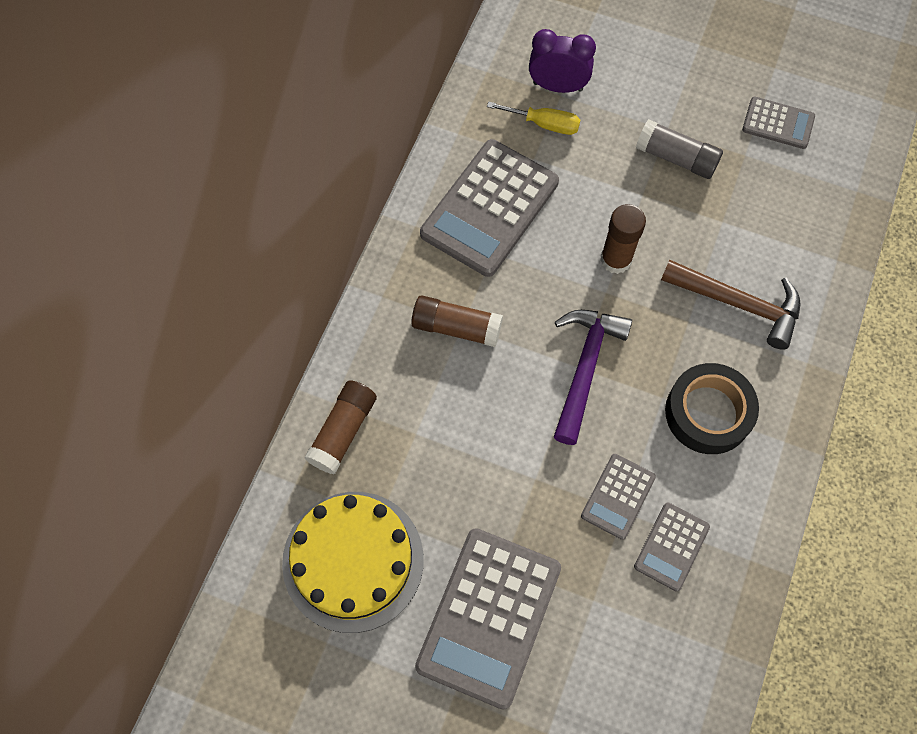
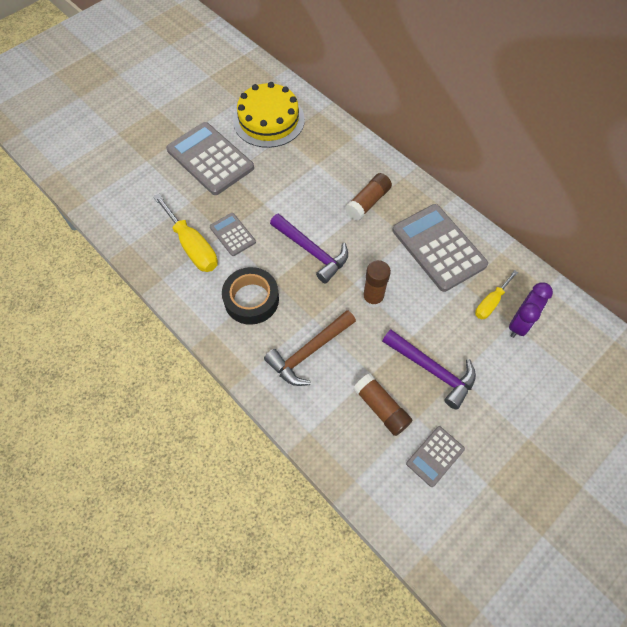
camera: 115 degrees right, 5 degrees down
(343, 431) = (334, 136): brown glue stick -> brown glue stick (381, 408)
(671, 546) = (192, 246): grey calculator -> yellow screwdriver
(676, 158) = (432, 370): grey glue stick -> purple hammer

